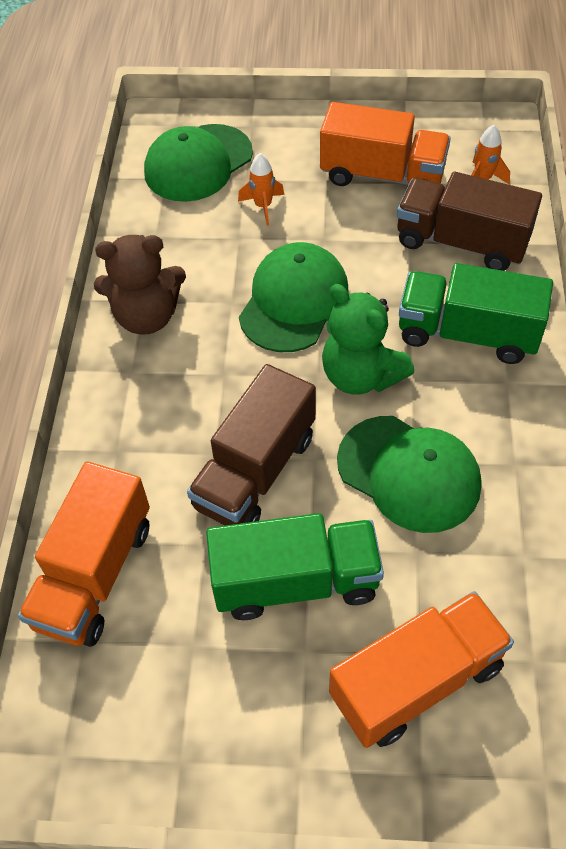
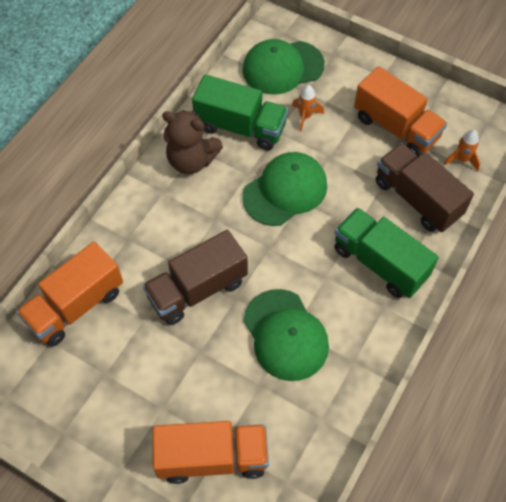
camera: 25 degrees right, 5 degrees up
(295, 581) = (181, 366): green truck -> green truck (240, 127)
(361, 375) = (296, 259): green teddy bear -> none

